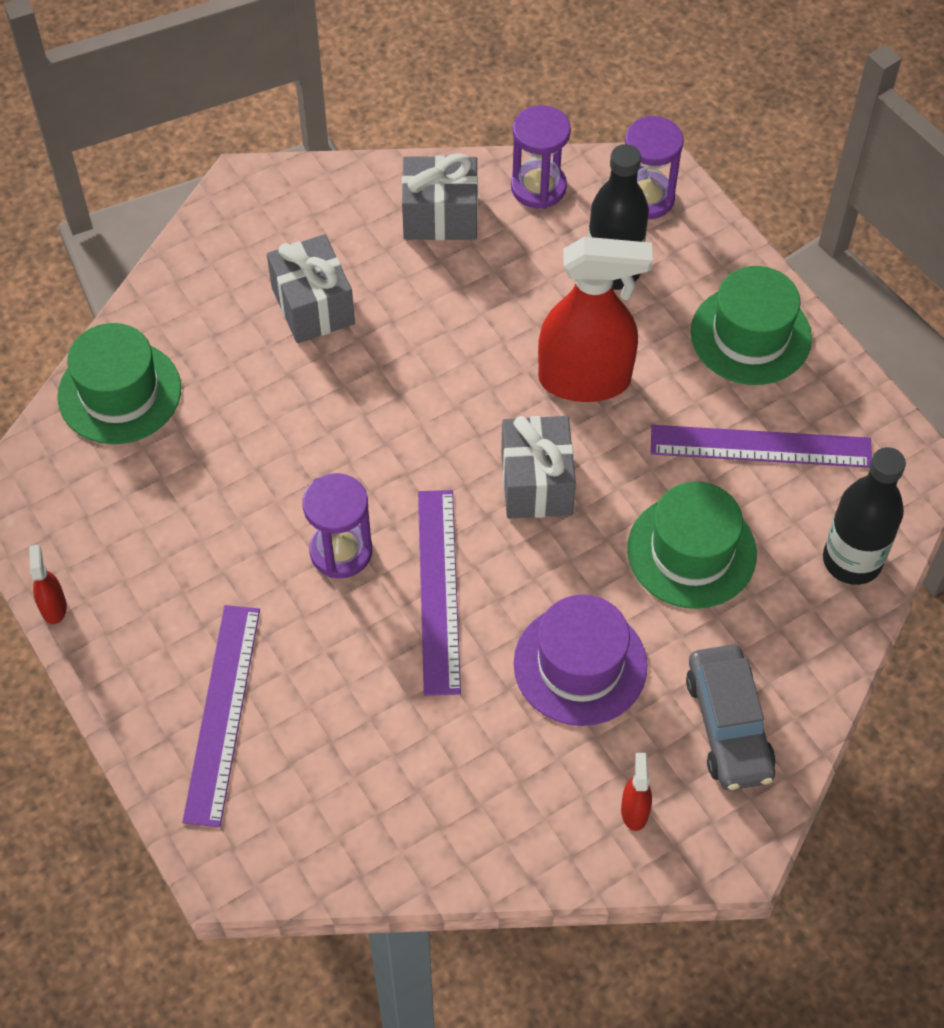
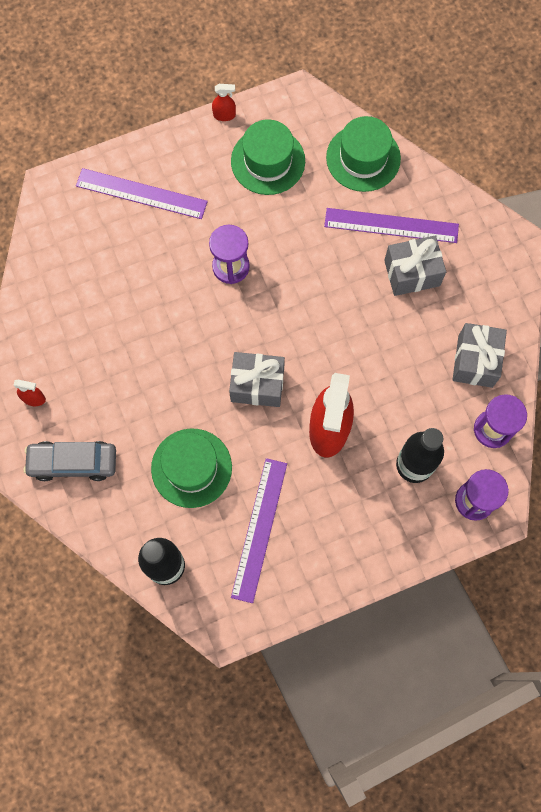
camera: 100 degrees right, 15 degrees up
(438, 590) = (194, 316): purple ruler -> purple ruler (391, 225)
(580, 665) = (129, 387): purple hat -> none
(750, 335) = (347, 544): green hat -> green hat (268, 161)

